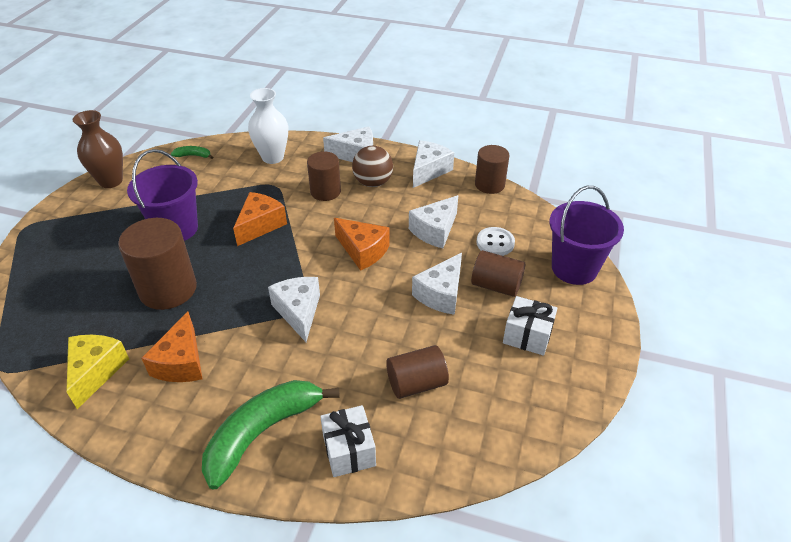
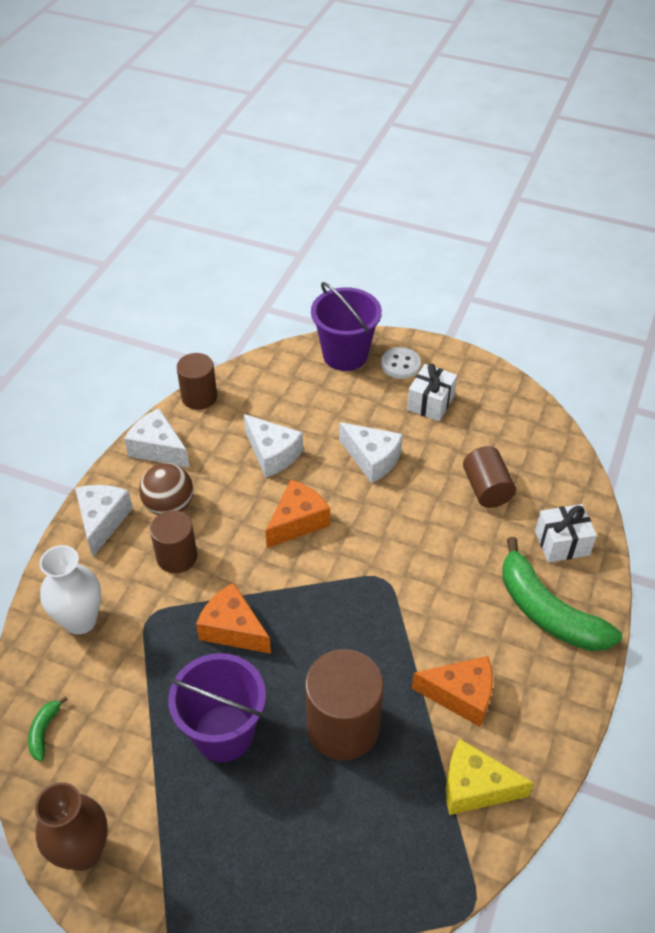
camera: 85 degrees left, 5 degrees up
(298, 312) = (390, 584): white cheese -> none
(495, 243) = (300, 407): white button -> white button (400, 364)
(496, 285) = (363, 415): brown cylinder -> none

